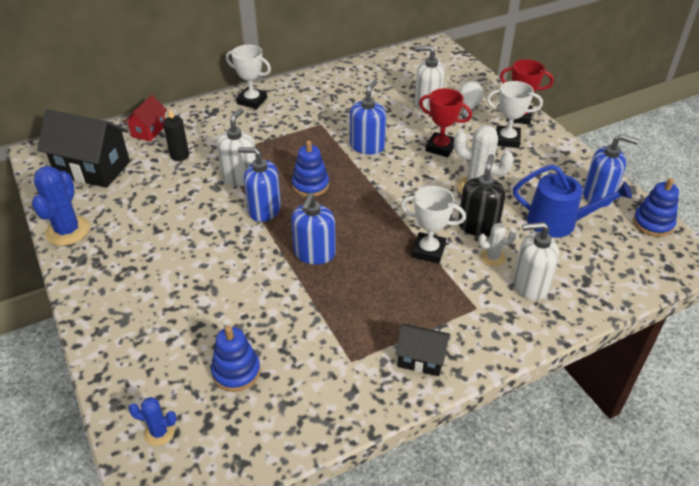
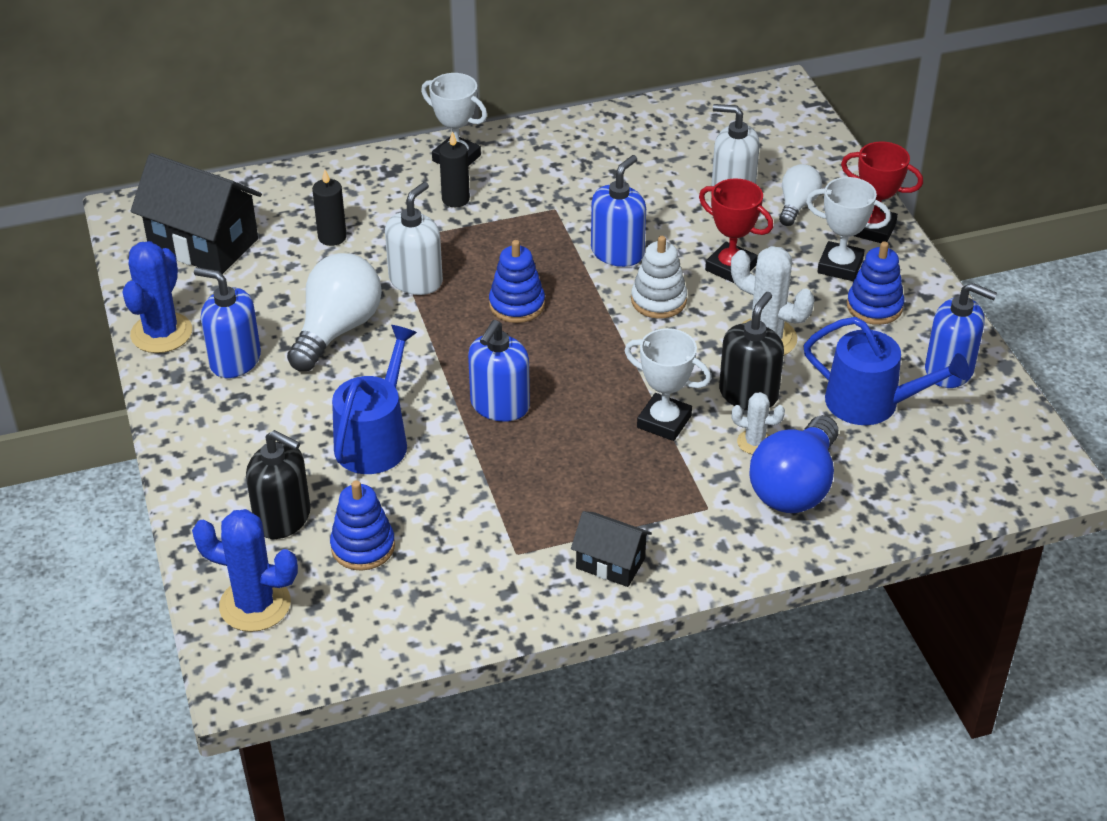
camera: 10 degrees right, 0 degrees up
(149, 131) = (292, 192): red house -> none
(159, 432) = (255, 604): blue cactus -> blue cactus, size x1.84
(172, 357) = (283, 518): none -> black soap dispenser
(192, 215) = (337, 330): none -> white light bulb
(231, 289) = (375, 440): none -> blue watering can
(256, 125) = (455, 199): none -> black candle
(264, 210) = (441, 334): blue soap dispenser -> blue soap dispenser (235, 360)
(401, 172) = (658, 300): none -> white stacking toy
(530, 285) = (795, 486): white soap dispenser -> blue light bulb
(653, 223) = (1015, 422): blue stacking toy -> blue stacking toy (874, 306)

